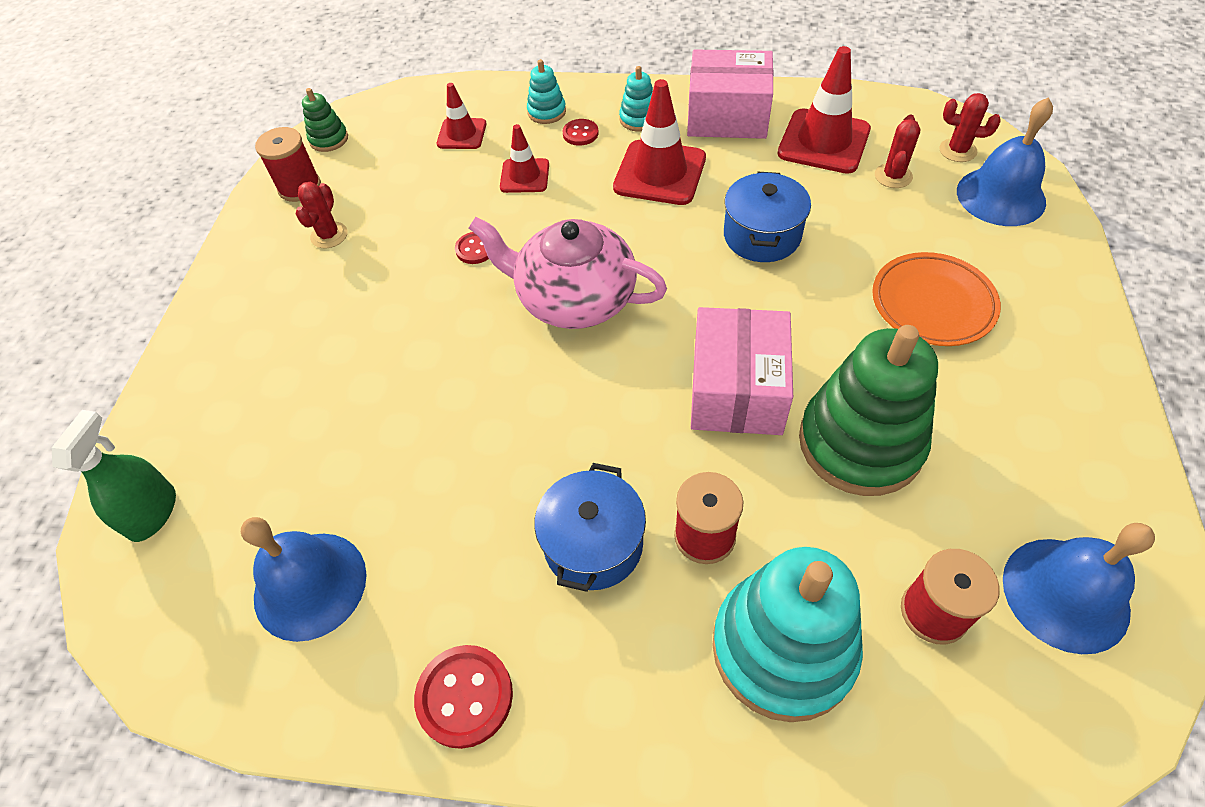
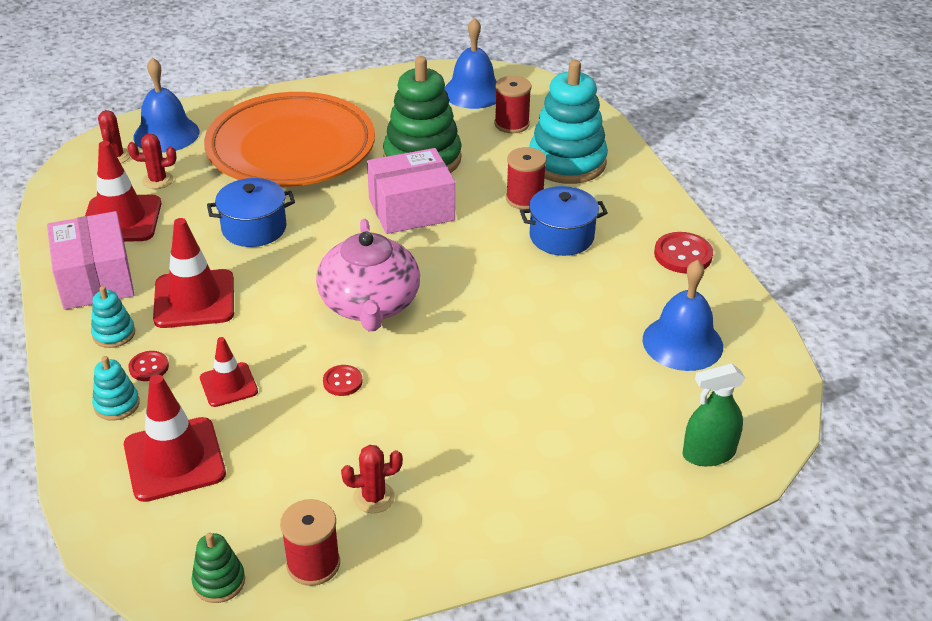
camera: 120 degrees left, 15 degrees down
(462, 134) = (174, 459): red traffic cone -> red traffic cone, size x1.70
(932, 304) = (291, 148): orange plate -> orange plate, size x1.96

